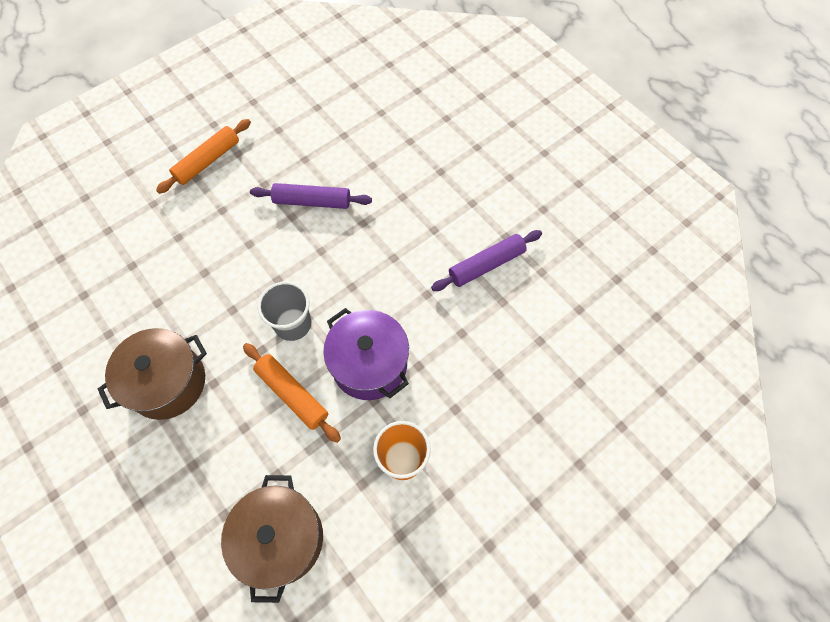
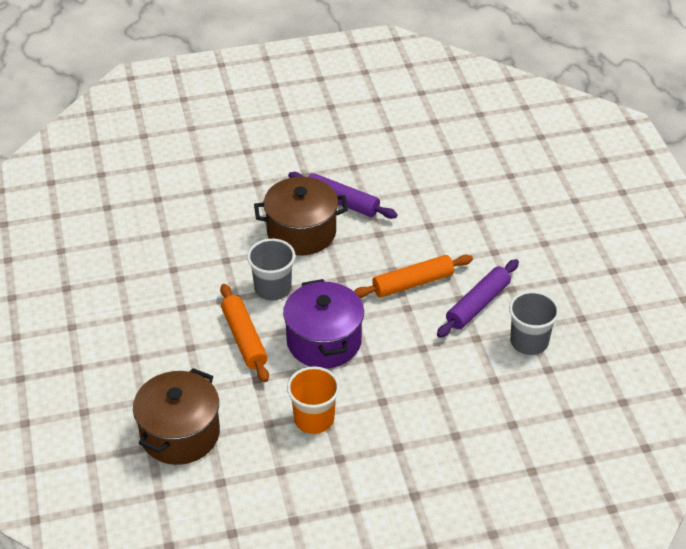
camera: 25 degrees right, 20 degrees down
(168, 383) = (144, 293): brown pot -> brown pot (301, 232)
(207, 161) = (264, 141): orange rolling pin -> orange rolling pin (412, 283)
(486, 265) = (478, 304): purple rolling pin -> purple rolling pin turned 45 degrees counterclockwise
(549, 286) = (529, 342): none -> grey cup

